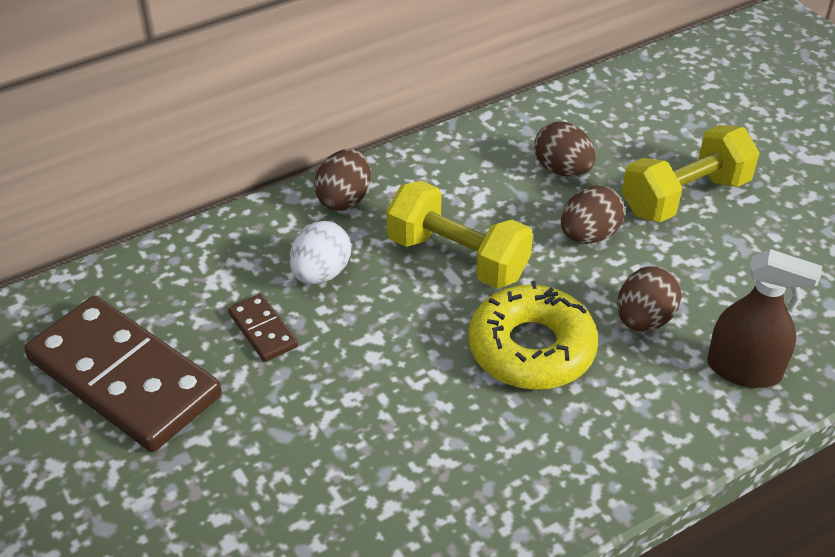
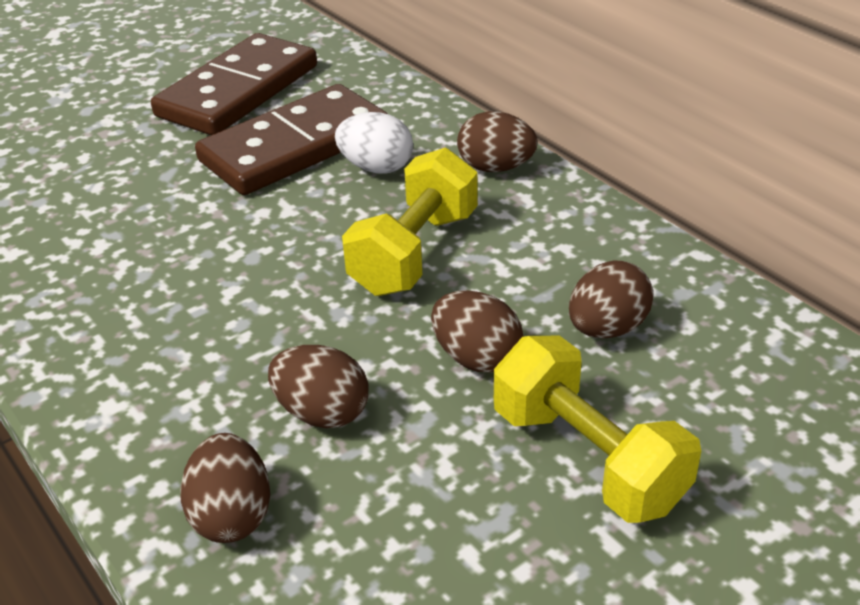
camera: 85 degrees right, 5 degrees down
(263, 330) = (295, 146): brown domino -> brown domino, size x2.32
(531, 349) = (271, 317): yellow donut -> none
(744, 370) = (232, 515): brown spray bottle -> brown egg

